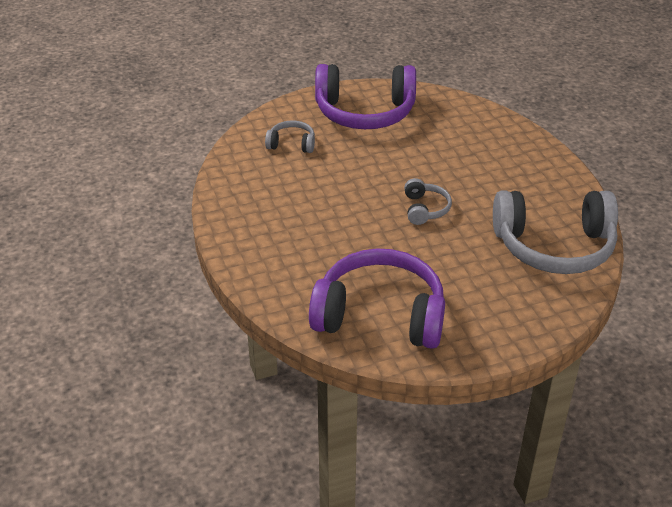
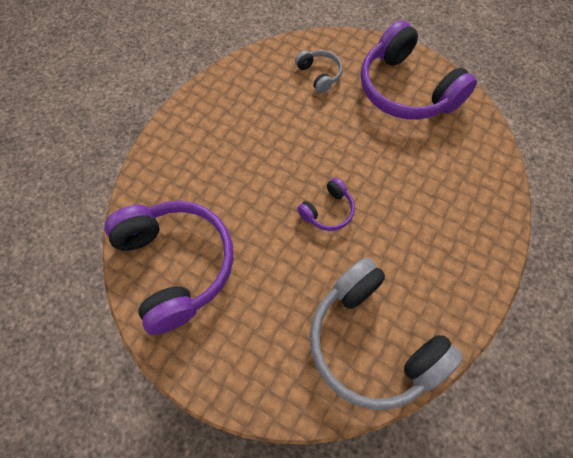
camera: 50 degrees right, 25 degrees up
(425, 209) = (328, 211): grey headphones -> purple headphones

